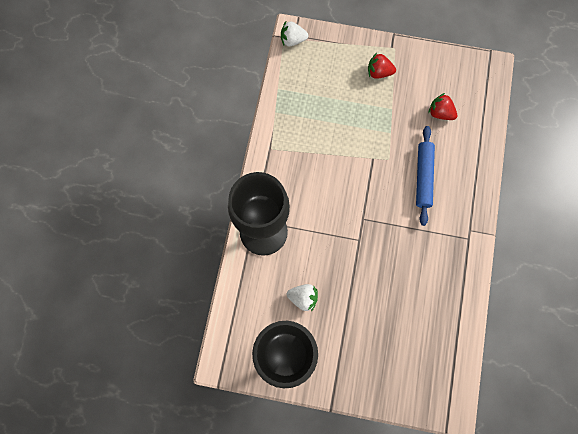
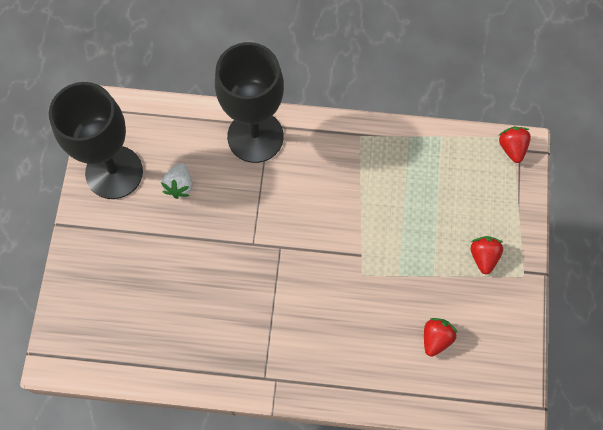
camera: 85 degrees right, 5 degrees down
(292, 40) = (512, 148): white strawberry -> red strawberry
(423, 177) = (342, 318): blue rolling pin -> none

